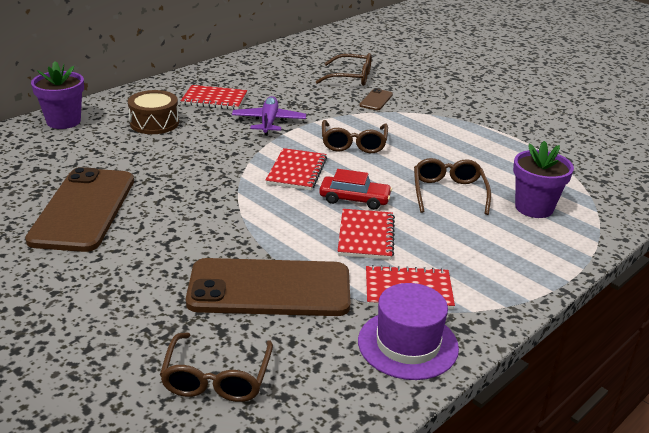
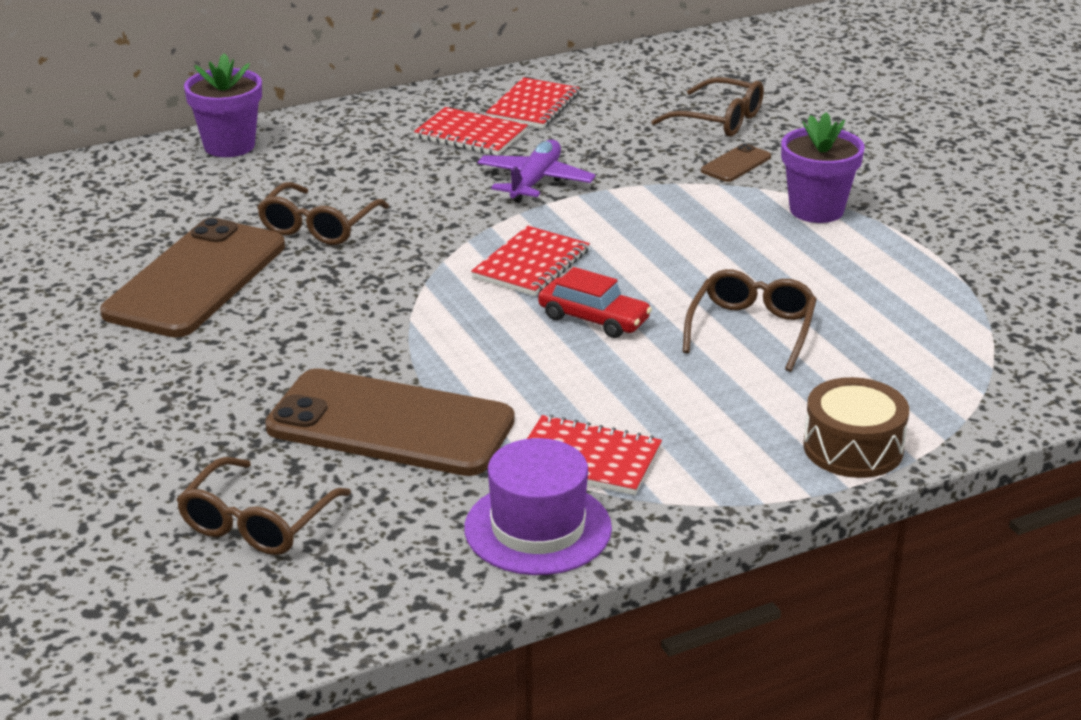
camera: 20 degrees right, 0 degrees up
(154, 123) = (359, 163): brown drum -> brown drum (853, 448)
(353, 144) = (649, 233): brown glasses -> brown glasses (318, 226)
(366, 236) = (575, 375): red notebook -> red notebook (533, 106)
(534, 208) = (877, 372): purple flower pot -> purple flower pot (816, 210)

